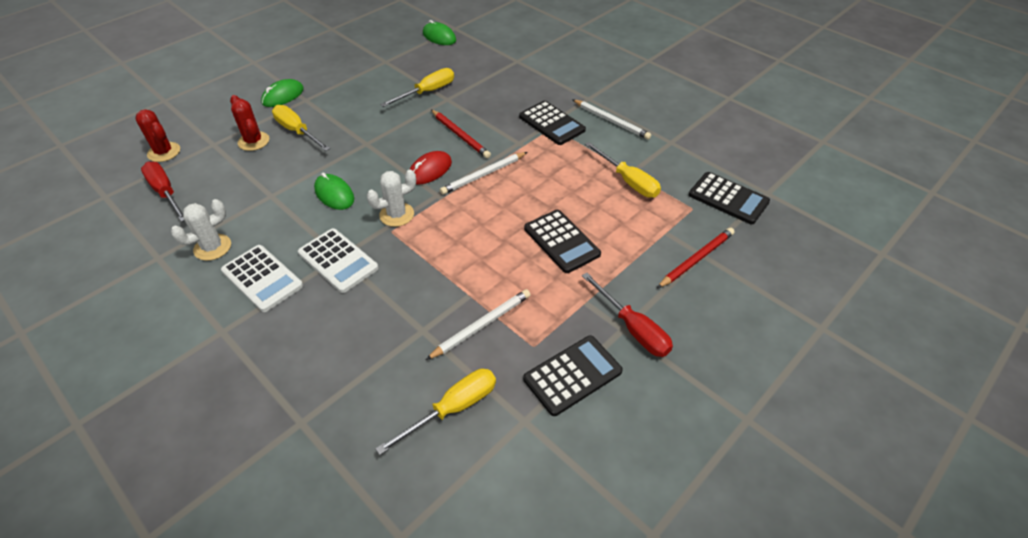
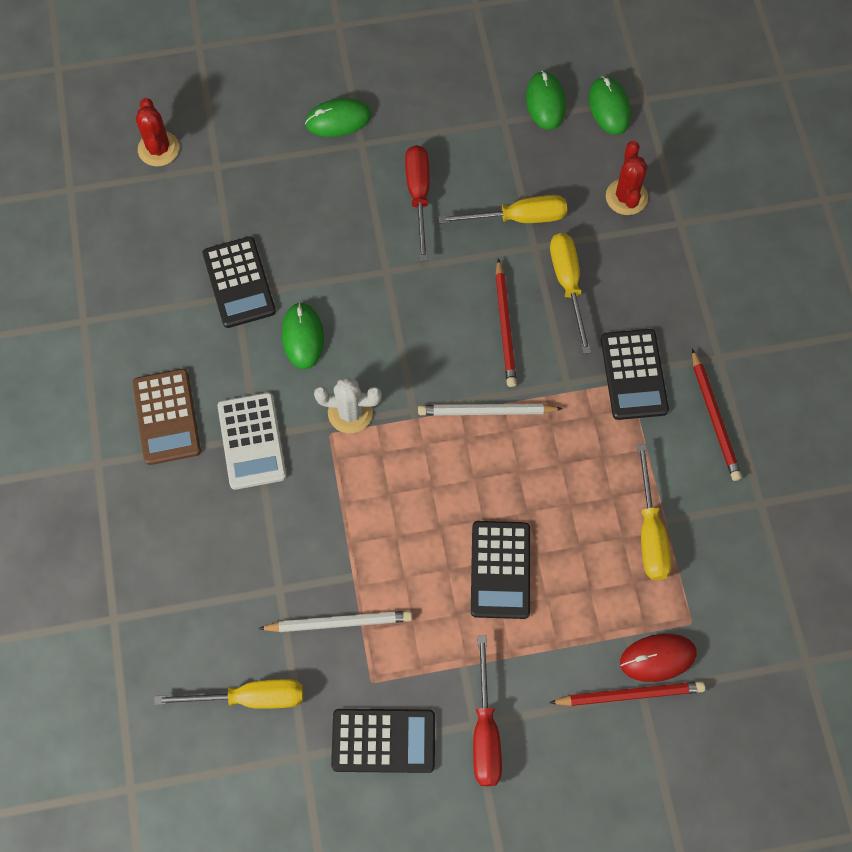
camera: 35 degrees right, 20 degrees up
(166, 193) = (132, 222): red screwdriver -> red screwdriver (419, 196)
(212, 247) = (140, 340): white cactus -> none
(253, 141) = (262, 188): red cactus -> red cactus (626, 197)
(262, 278) = (166, 417): white calculator -> brown calculator
(297, 131) = (320, 200): yellow screwdriver -> yellow screwdriver (568, 284)
(402, 47) = (545, 102): none -> green mouse
(430, 170) = (430, 364): red mouse -> red mouse (657, 658)
(611, 121) = (715, 417): white pencil -> red pencil
(728, 198) = (748, 637): black calculator -> black calculator (239, 283)

